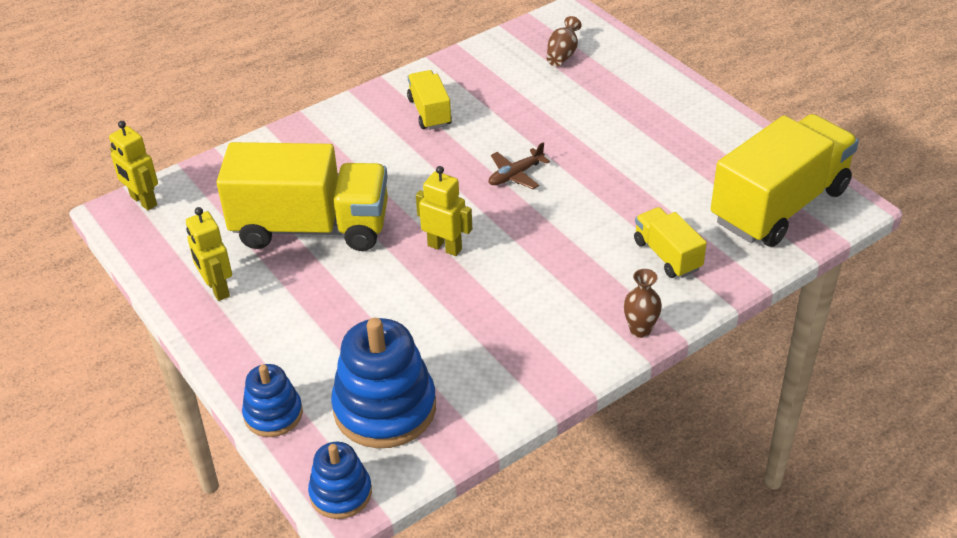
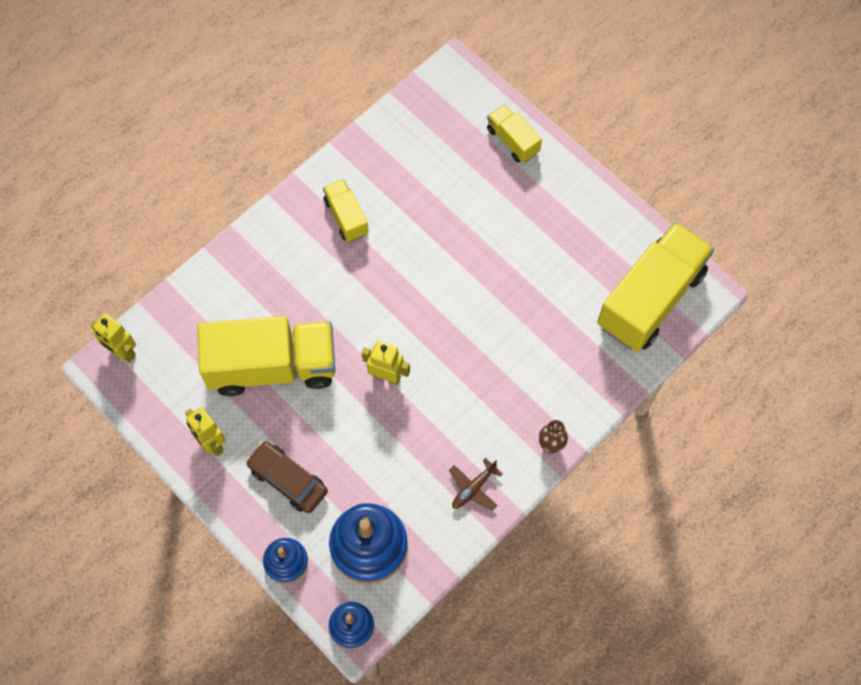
camera: 10 degrees left, 25 degrees up
(299, 333) = (288, 480): none -> brown car
(515, 175) = (432, 286): brown plane -> brown plane (473, 488)
(562, 54) = (452, 129): brown vase -> none
(667, 255) = (565, 365): yellow truck -> yellow truck (512, 140)

